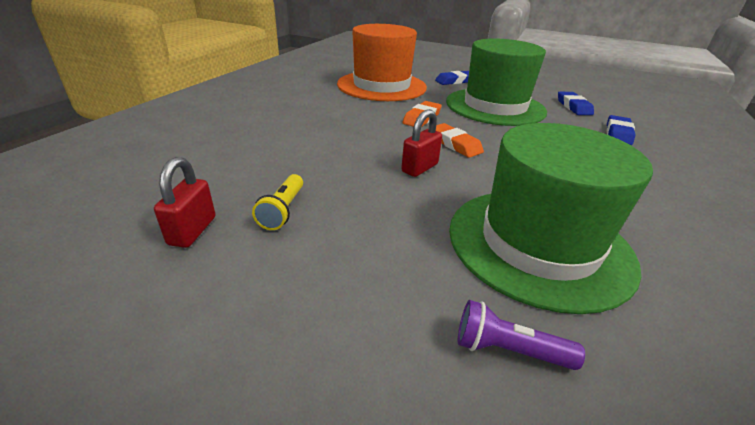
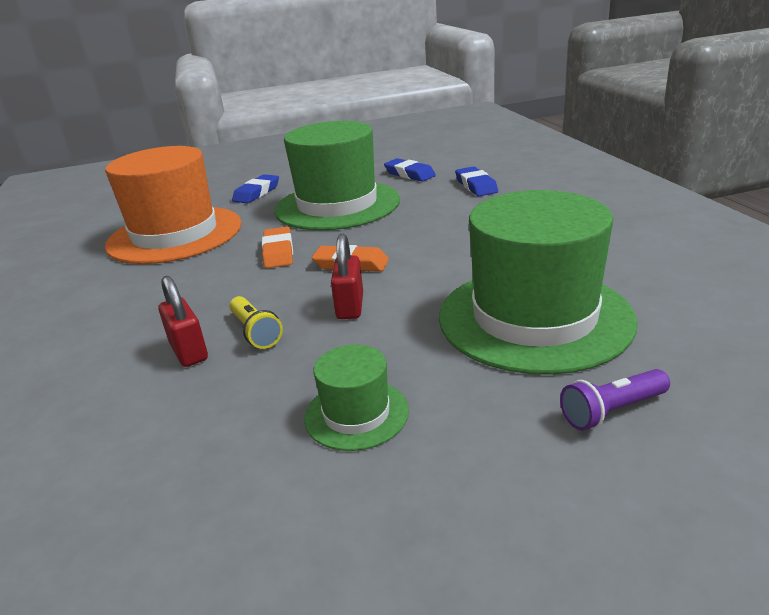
camera: 35 degrees left, 5 degrees down
(192, 231) = (193, 521): red padlock -> red padlock (189, 351)
(283, 211) = (270, 432): yellow flashlight -> yellow flashlight (255, 332)
(336, 230) = (356, 414): none -> green hat

